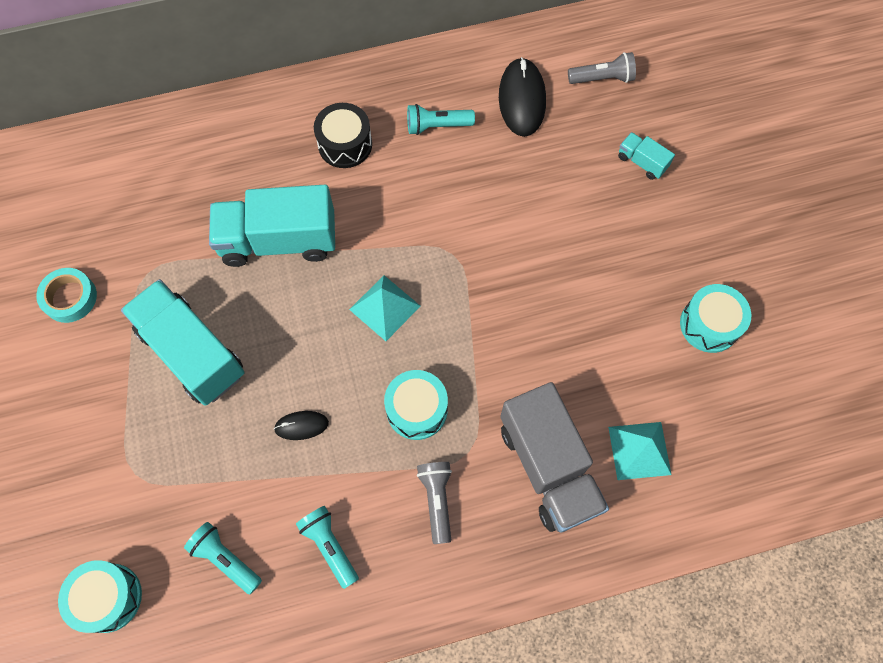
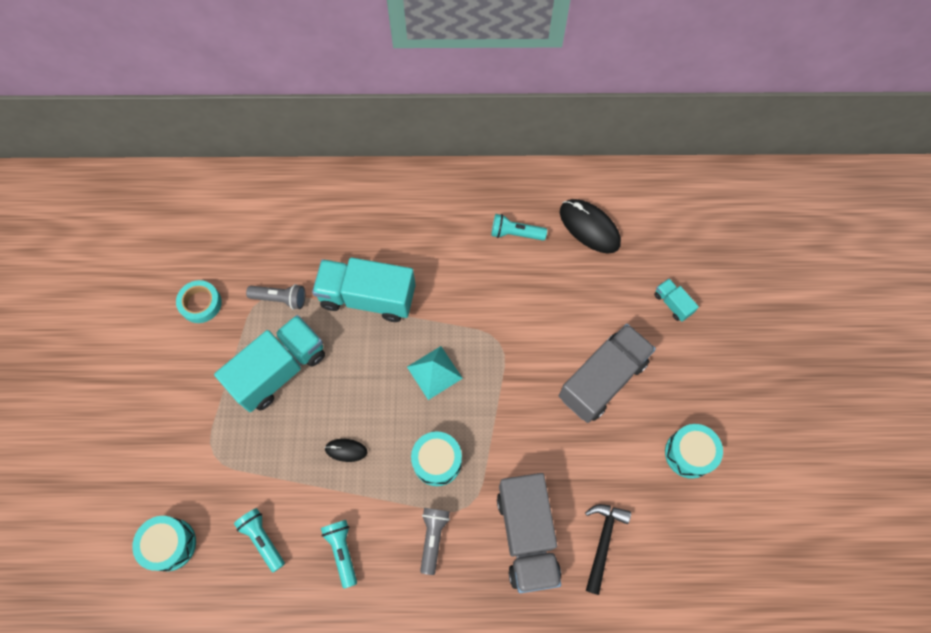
camera: 15 degrees right, 0 degrees up
(192, 352) = (279, 370): turquoise truck -> turquoise truck turned 75 degrees clockwise
(345, 144) = (439, 231): black drum -> none
(522, 99) = (589, 227): black mouse -> black mouse turned 60 degrees counterclockwise
(586, 266) = (602, 379): none -> grey truck
(602, 78) = (660, 225): grey flashlight -> grey flashlight (280, 299)
(639, 450) = (603, 542): turquoise pyramid -> black hammer

